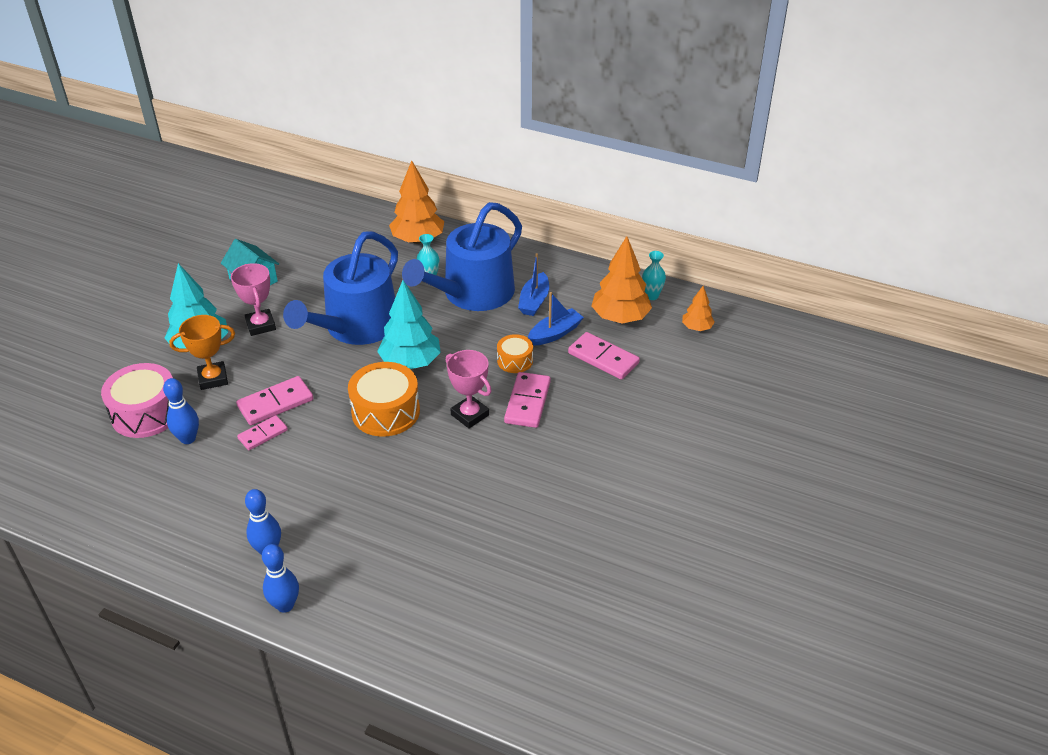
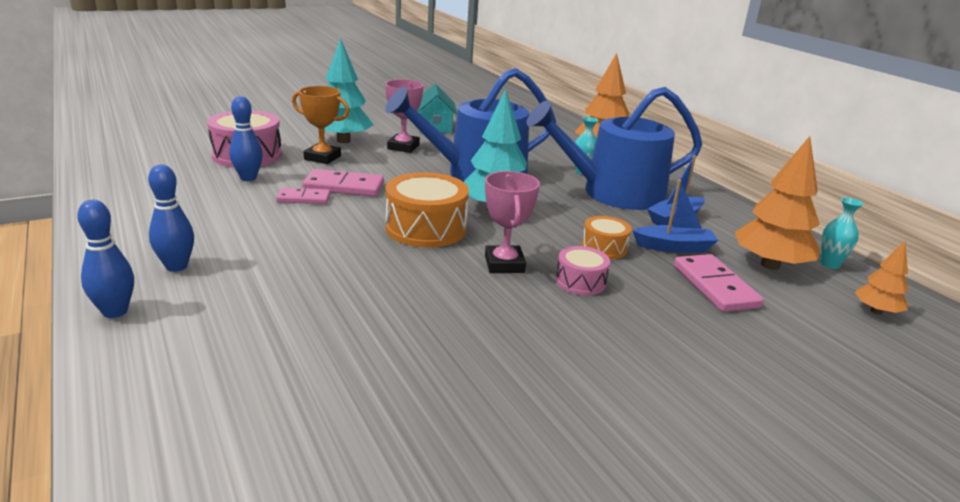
camera: 35 degrees right, 15 degrees down
(527, 402) = (580, 282): pink domino -> pink drum

